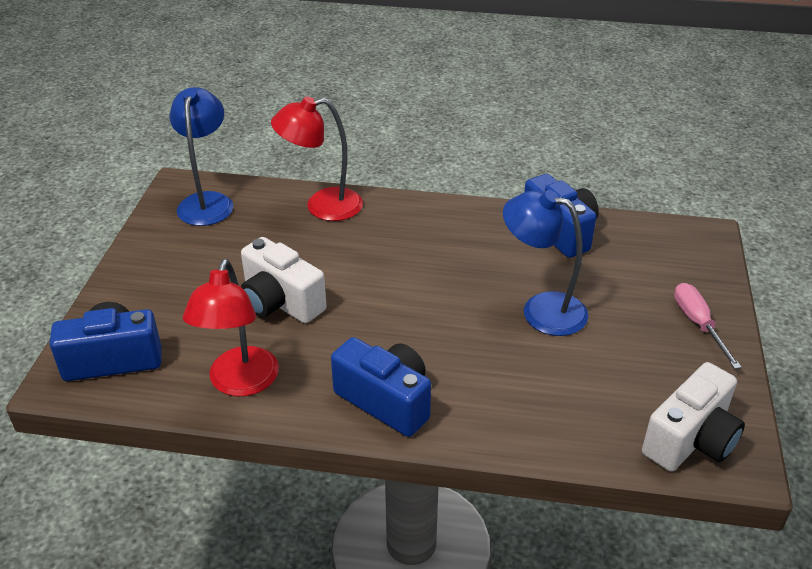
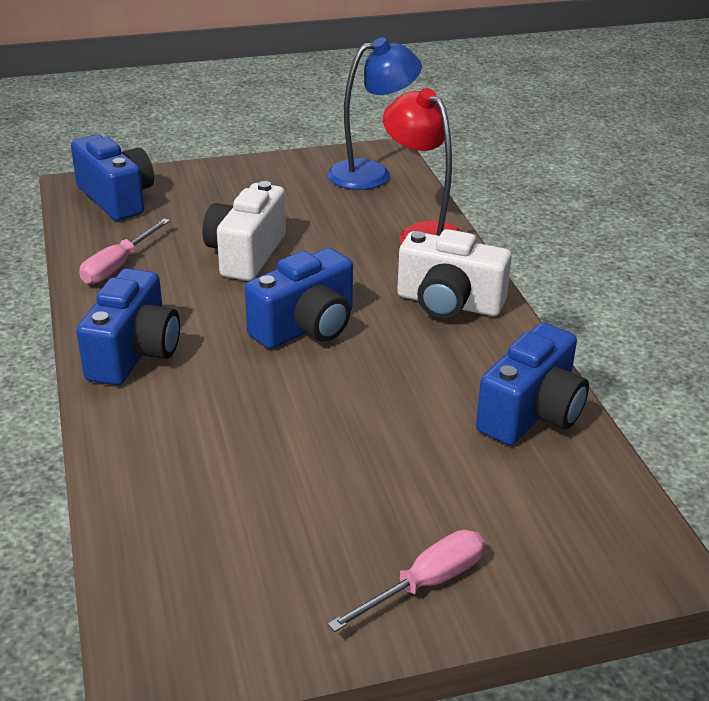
camera: 65 degrees right, 5 degrees down
(240, 383) = (118, 266): red lamp -> pink screwdriver
(408, 298) = (306, 327): none -> blue camera
(541, 309) = (355, 429): blue lamp -> none
(690, 440) = (177, 609): white camera -> white camera (449, 303)

